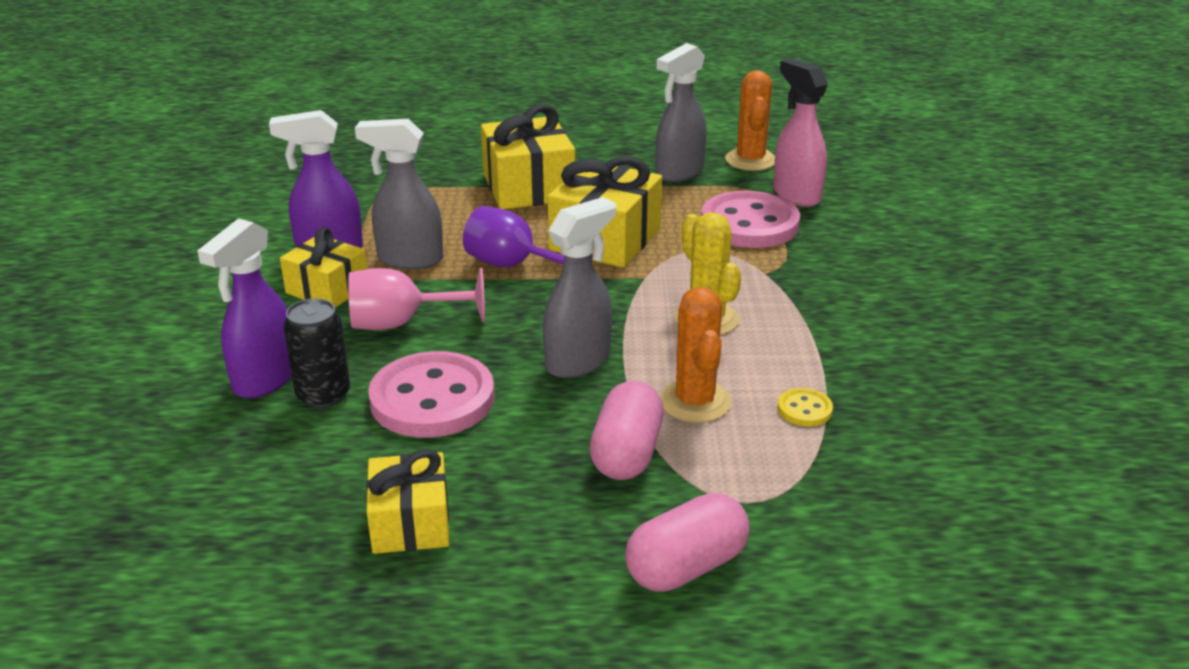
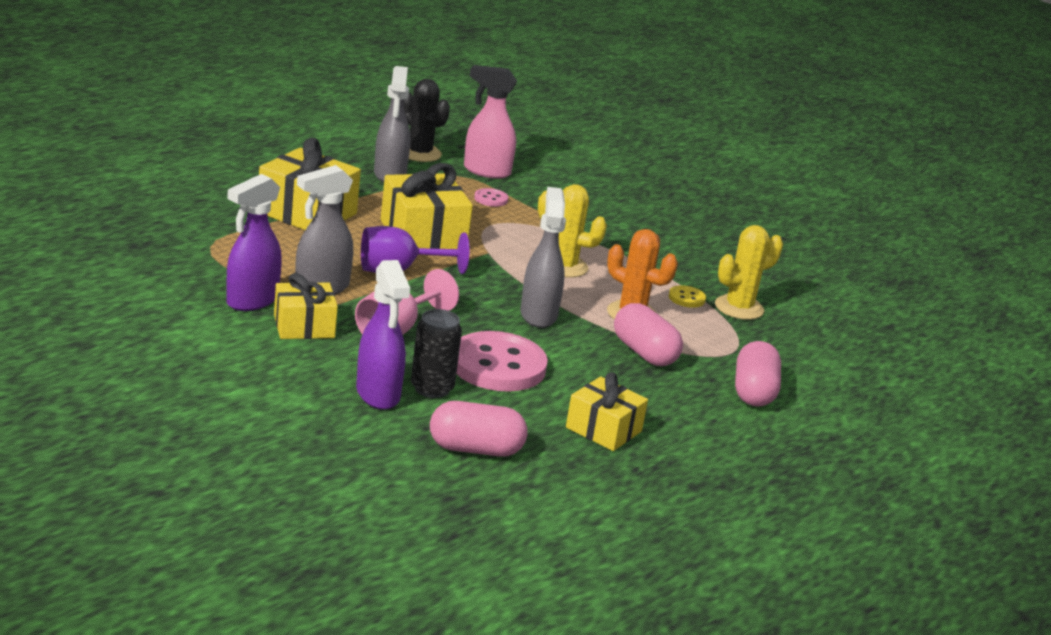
camera: 50 degrees left, 5 degrees down
(242, 478) = (475, 449): none -> pink capsule
(749, 224) = (491, 199): pink button -> pink button, size x0.43
(750, 160) = (420, 153): orange cactus -> black cactus
(861, 449) = (739, 308): none -> yellow cactus

